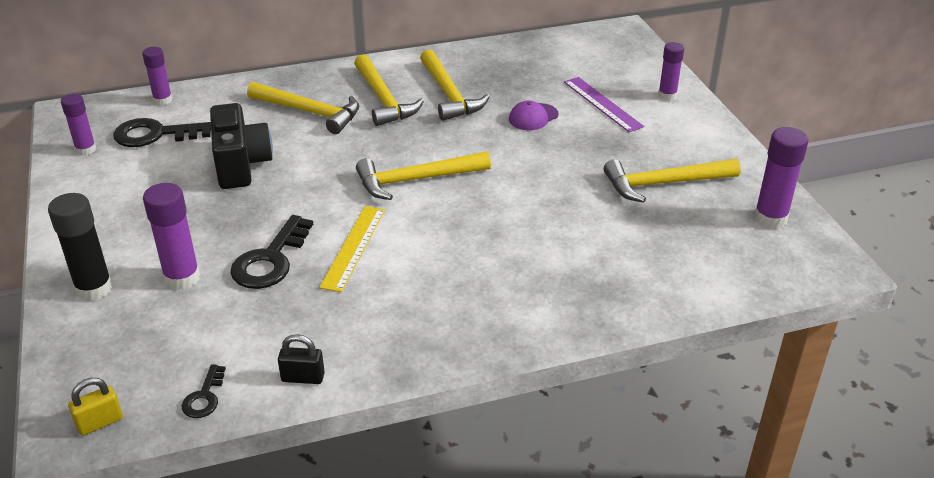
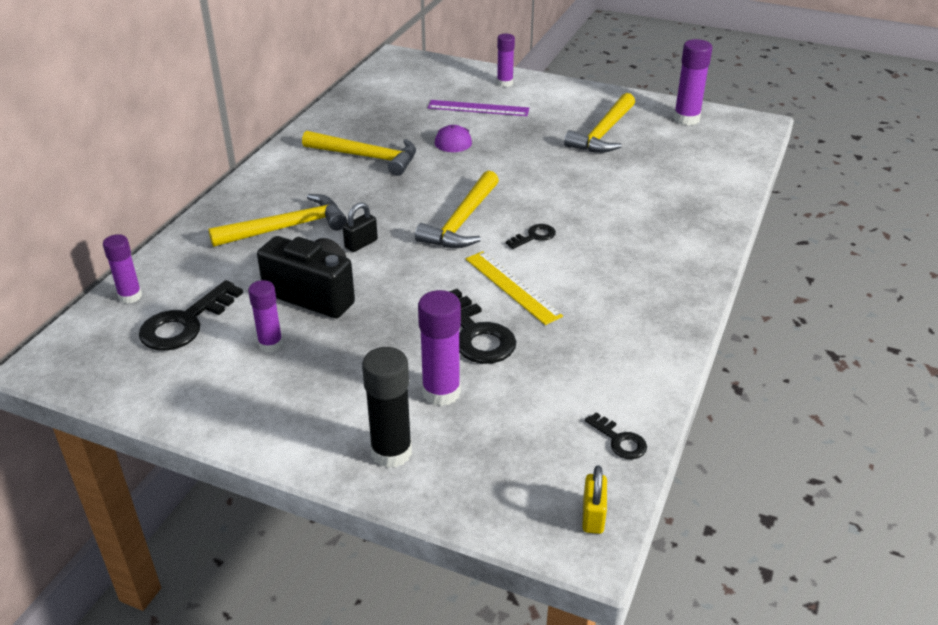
camera: 50 degrees left, 0 degrees up
(86, 150) = (142, 376): purple glue stick -> purple glue stick (270, 344)
(303, 377) = (648, 378): black padlock -> black padlock (361, 244)
(383, 99) = (325, 187): yellow hammer -> none
(440, 225) = (534, 236): none -> black key

